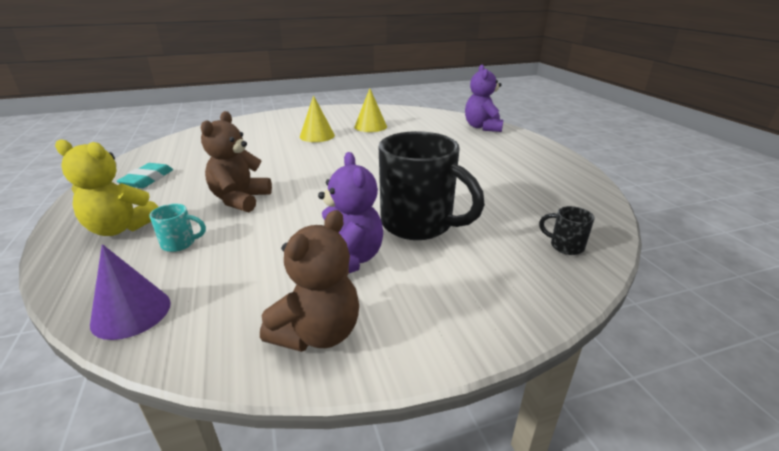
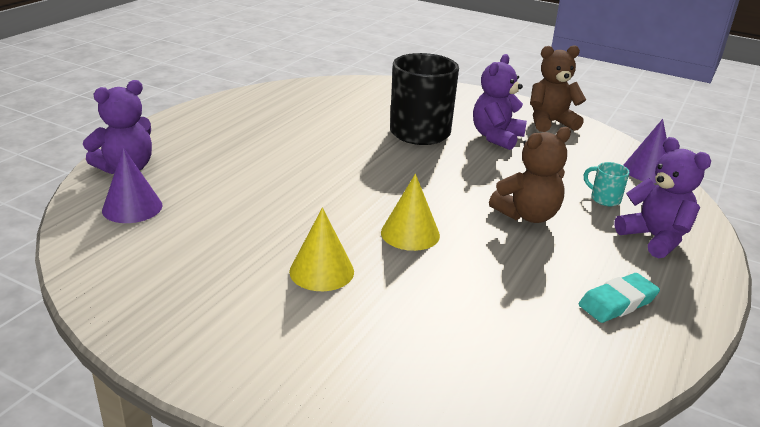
camera: 135 degrees left, 0 degrees up
(120, 228) = (654, 238): yellow teddy bear -> purple teddy bear
(370, 126) = (221, 248): yellow cone -> yellow cone (410, 233)
(435, 121) = (132, 207): none -> purple cone
(565, 246) = (366, 89): black mug -> none

